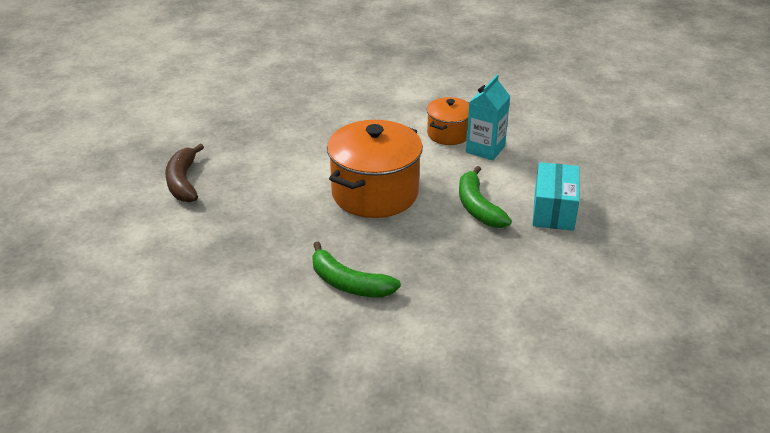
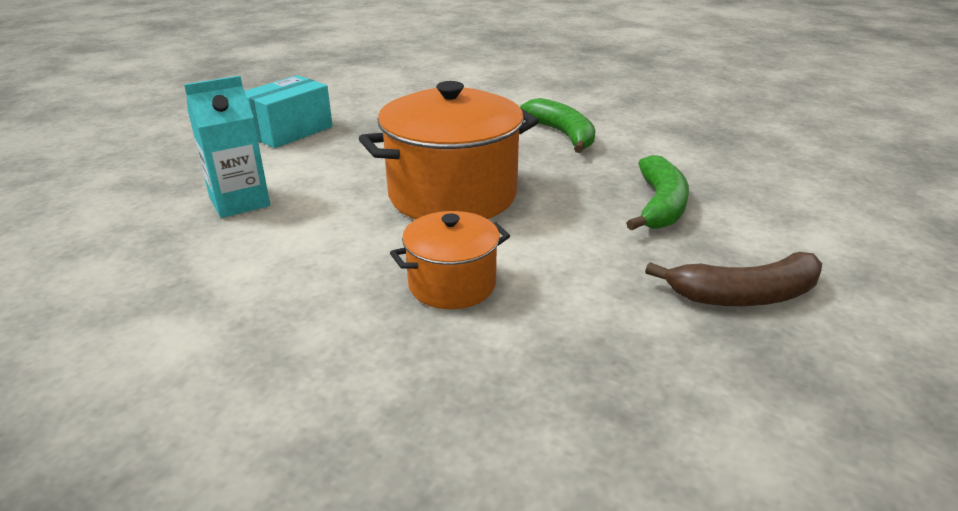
camera: 150 degrees left, 5 degrees down
(183, 182) = (744, 295): brown banana -> brown banana turned 60 degrees clockwise
(448, 134) = (245, 237): orange pot -> orange pot (452, 284)
(478, 207) = (356, 152): green banana -> green banana (660, 205)

